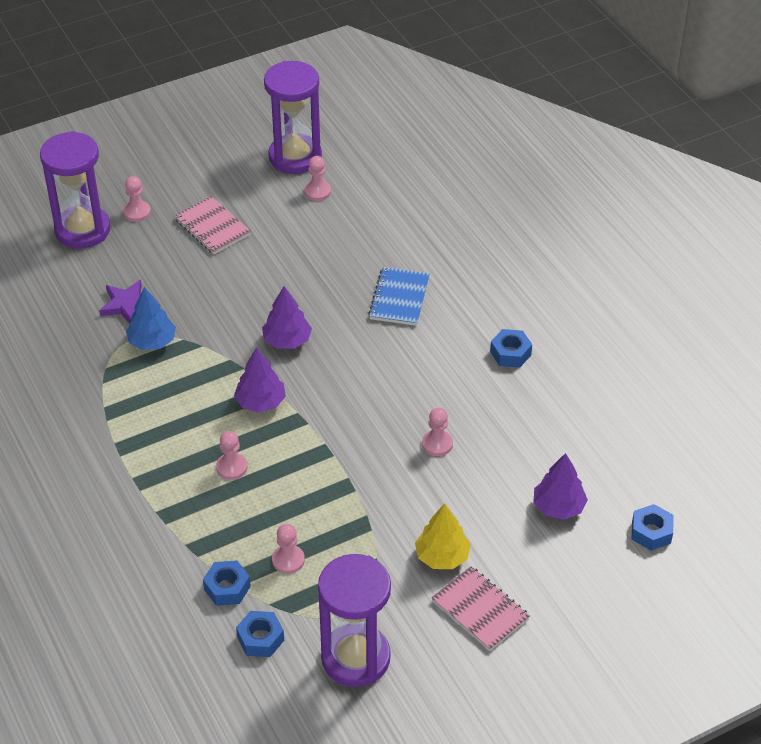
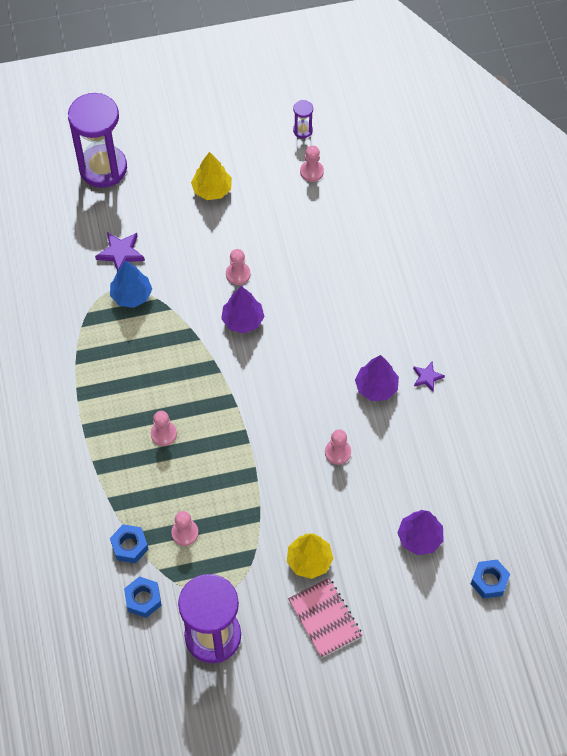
camera: 15 degrees right, 15 degrees up
(137, 212) = (153, 159): pink pawn -> pink pawn (238, 274)
(212, 227) = (212, 189): pink notebook -> yellow tree
(260, 402) = (204, 376): purple tree -> purple tree (376, 387)
(295, 157) = (302, 130): purple hourglass -> purple hourglass, size x0.41
(399, 298) = (349, 299): blue notebook -> none
(510, 353) = (427, 377): blue nut -> purple star

